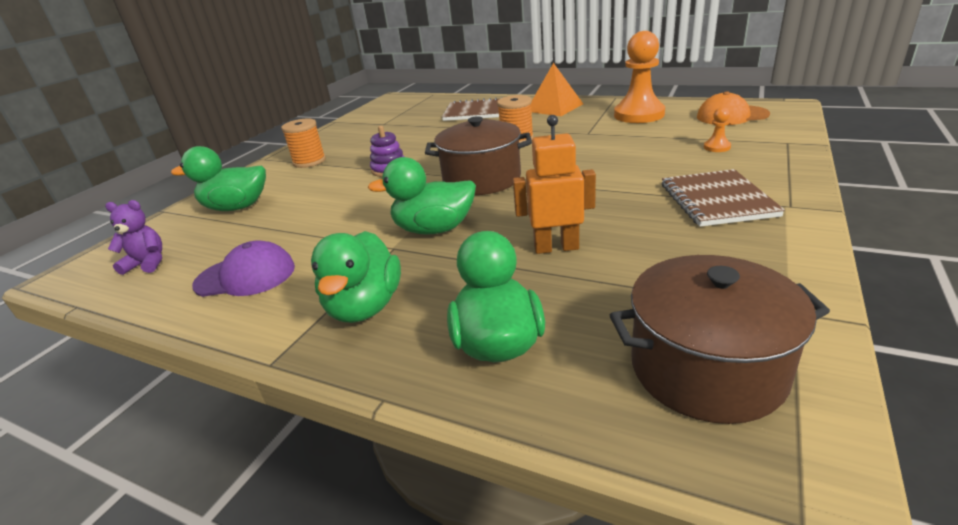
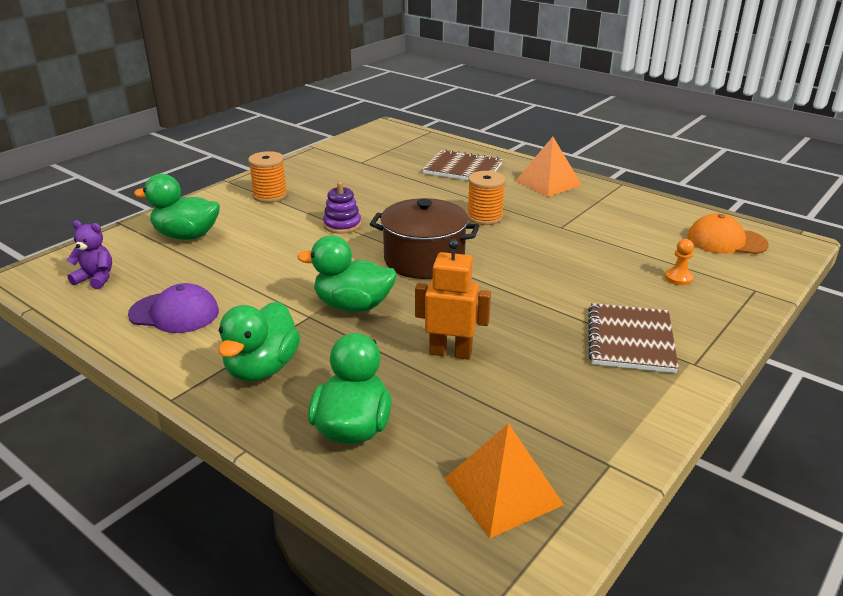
camera: 10 degrees right, 0 degrees up
(639, 115) = (629, 215): orange pawn -> none
(706, 369) = (503, 491): brown pot -> orange pyramid

